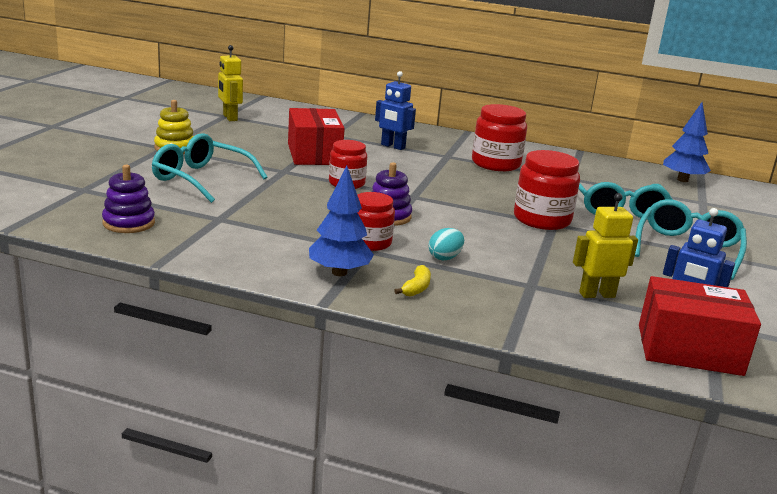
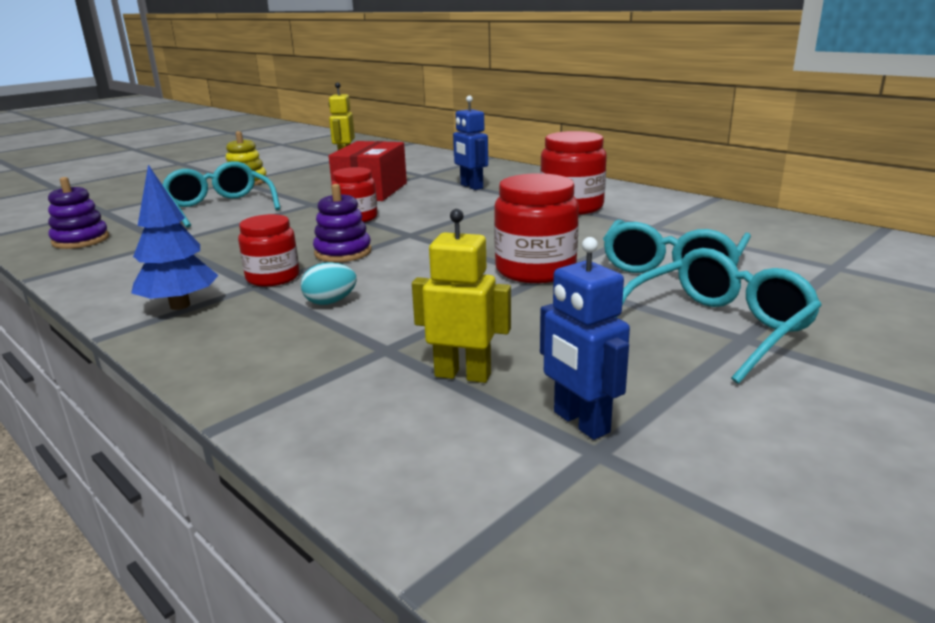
camera: 30 degrees right, 0 degrees up
(416, 288) = (232, 333): yellow banana -> none
(682, 180) = (837, 237): blue tree -> none
(689, 350) = (489, 490): red box -> none

